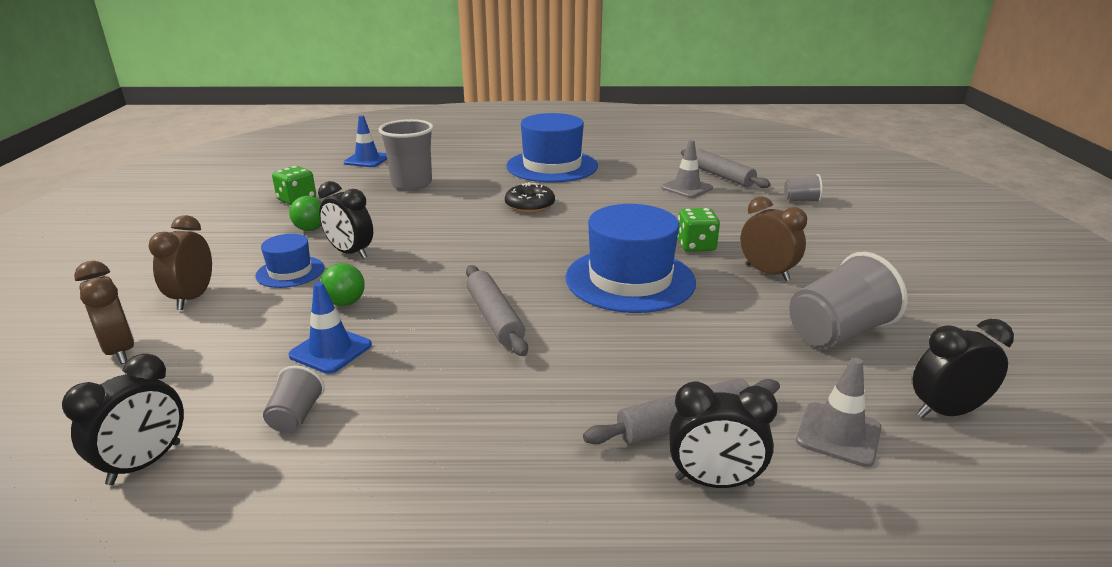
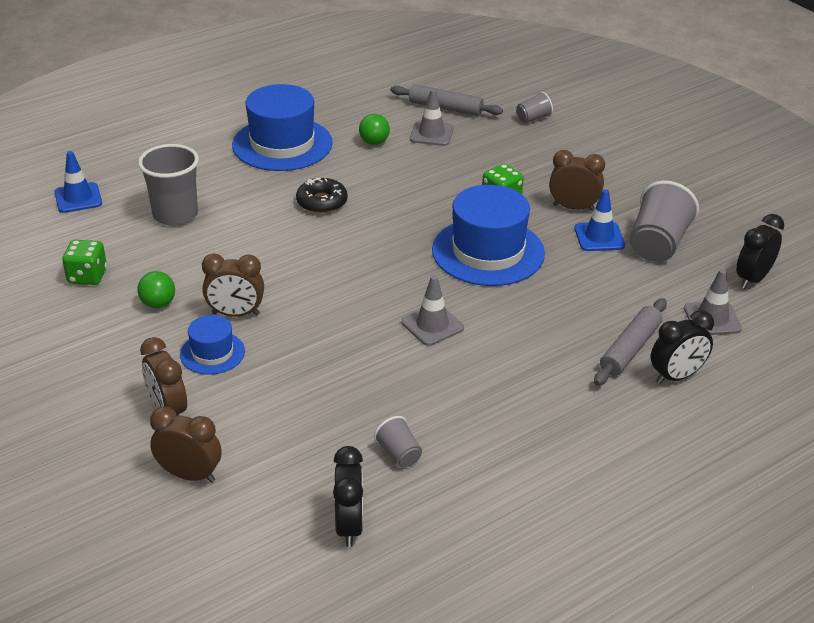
camera: 35 degrees left, 10 degrees up
(330, 350) = (351, 401): blue traffic cone -> blue traffic cone (599, 237)
(345, 303) = (303, 360): green ball -> green ball (374, 142)
(350, 253) = (236, 314): black clock -> brown clock
(494, 318) = (432, 325): grey rolling pin -> grey traffic cone

